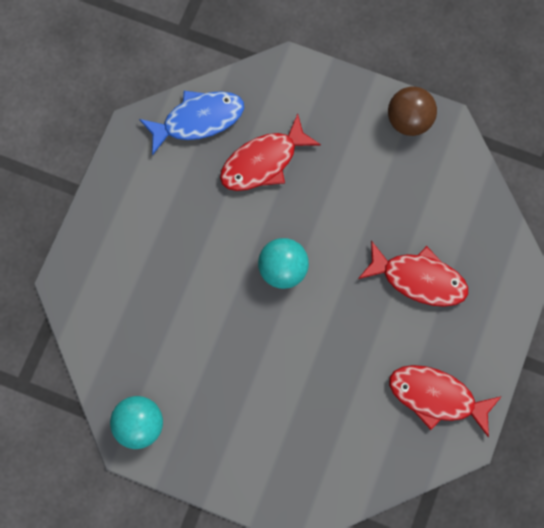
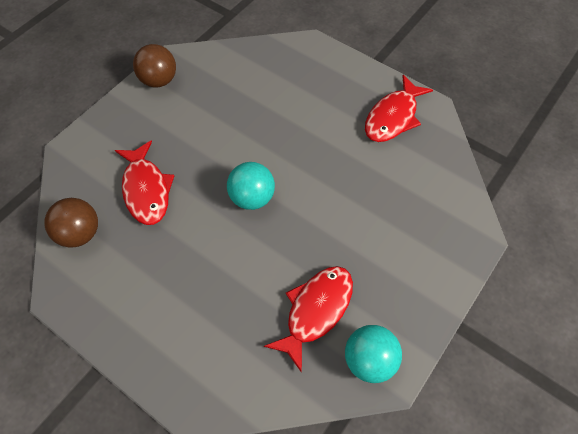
camera: 75 degrees left, 15 degrees down
(198, 120) = (80, 234): blue fish -> brown ball
(418, 279) = (293, 105): red fish -> red fish (316, 311)

